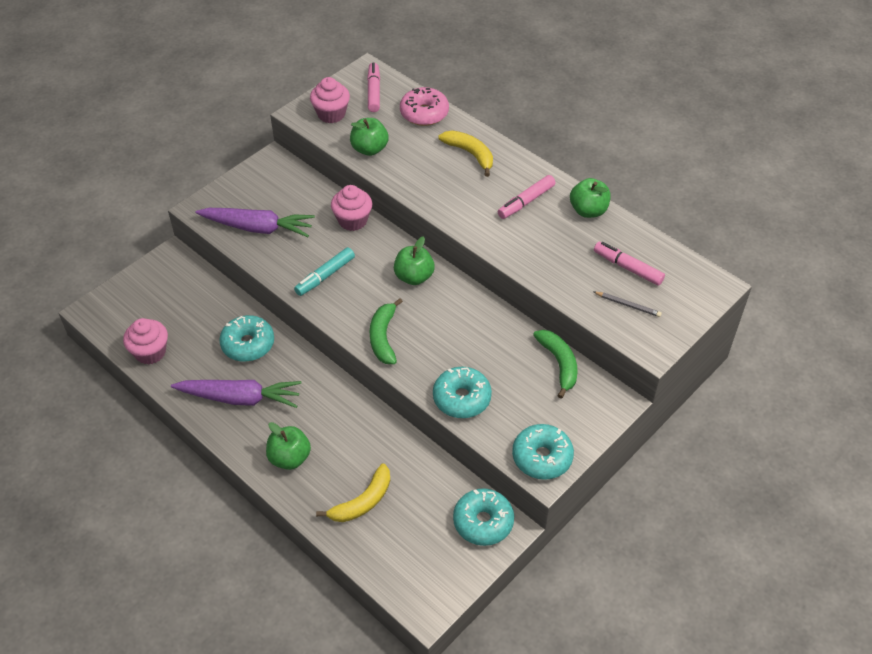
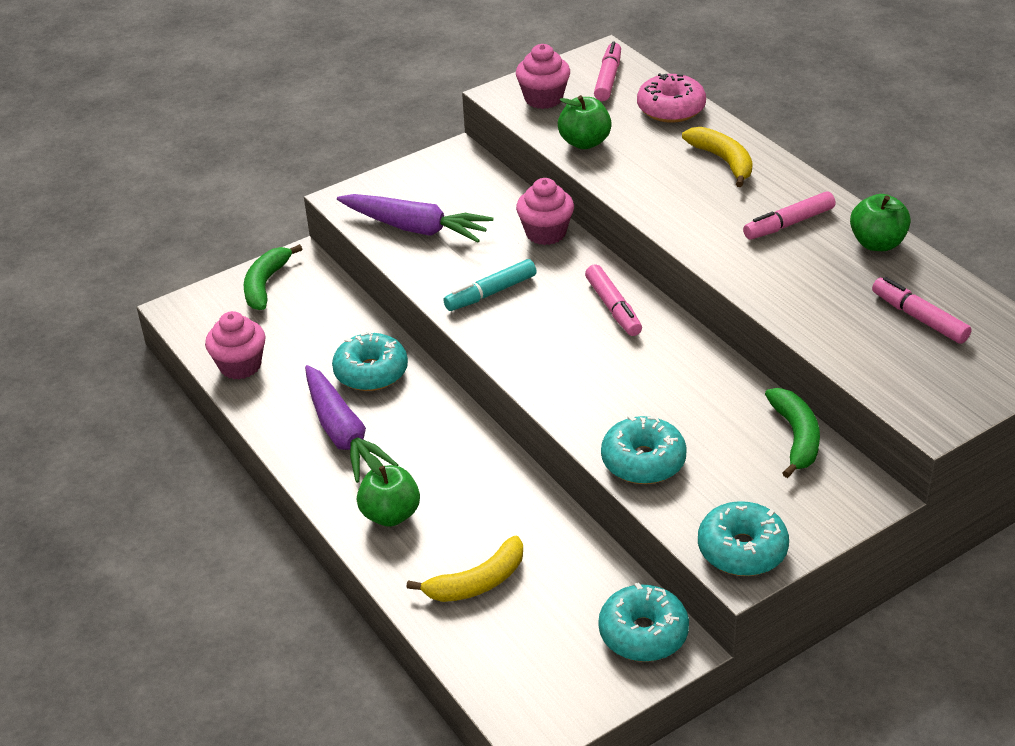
camera: 15 degrees right, 10 degrees down
(240, 398) = (343, 434): purple carrot -> purple carrot turned 45 degrees clockwise
(383, 337) = (551, 374): green banana -> green banana (265, 284)
(414, 277) = (613, 308): green apple -> pink marker
(628, 305) = (908, 363): grey pencil -> none

